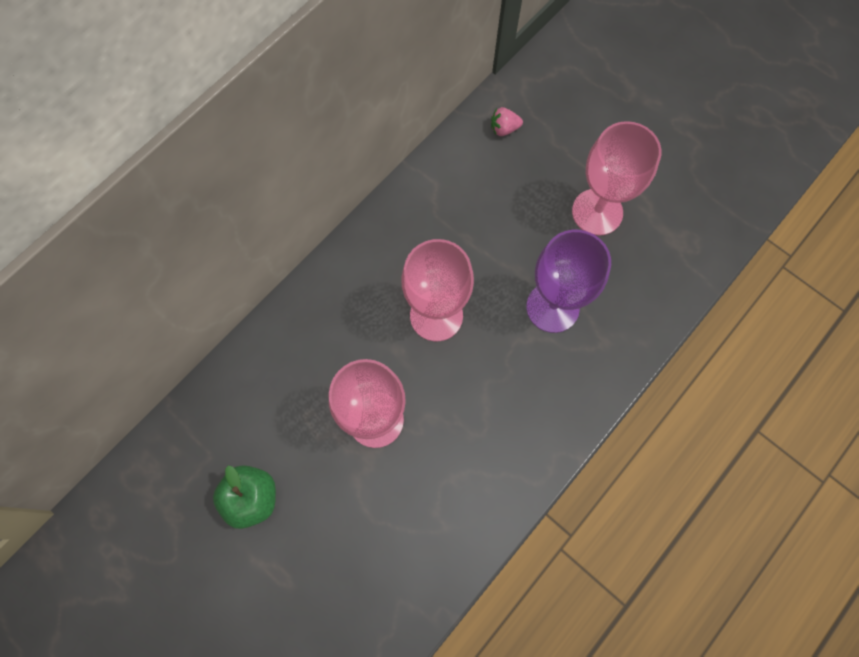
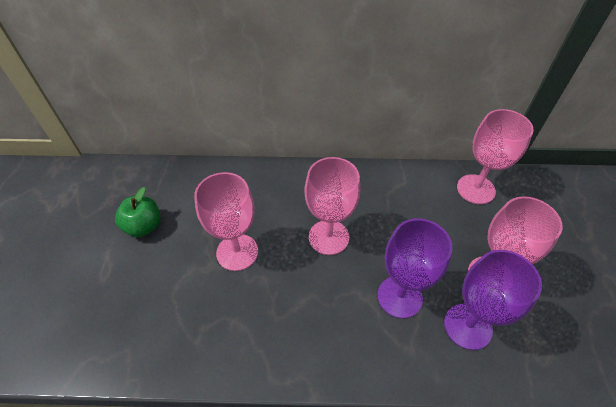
camera: 50 degrees right, 20 degrees down
(504, 129) = (475, 189): pink strawberry -> pink goblet
(624, 277) = (467, 326): none -> purple goblet

